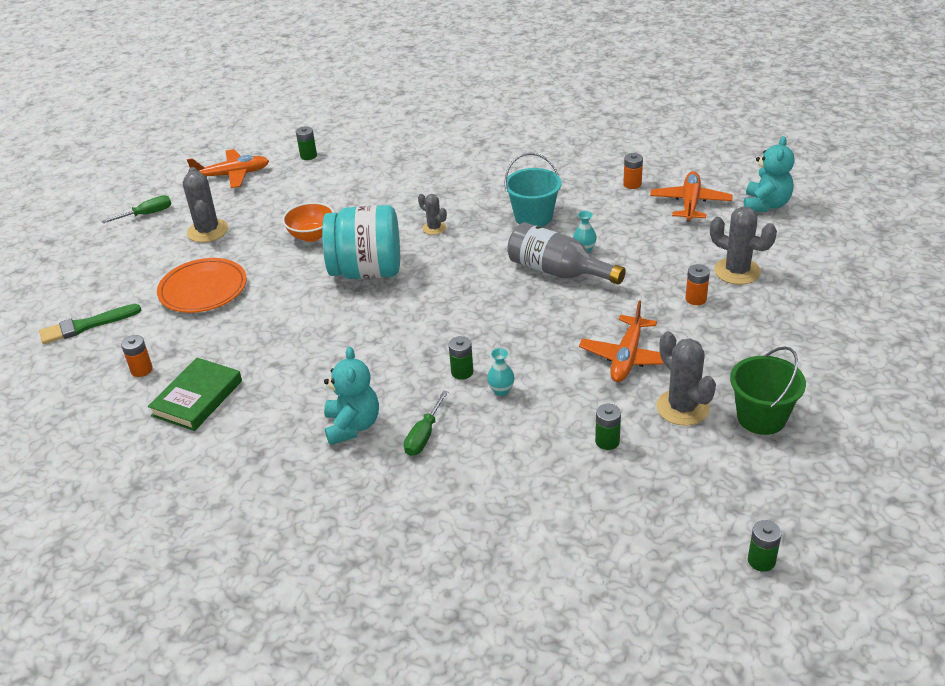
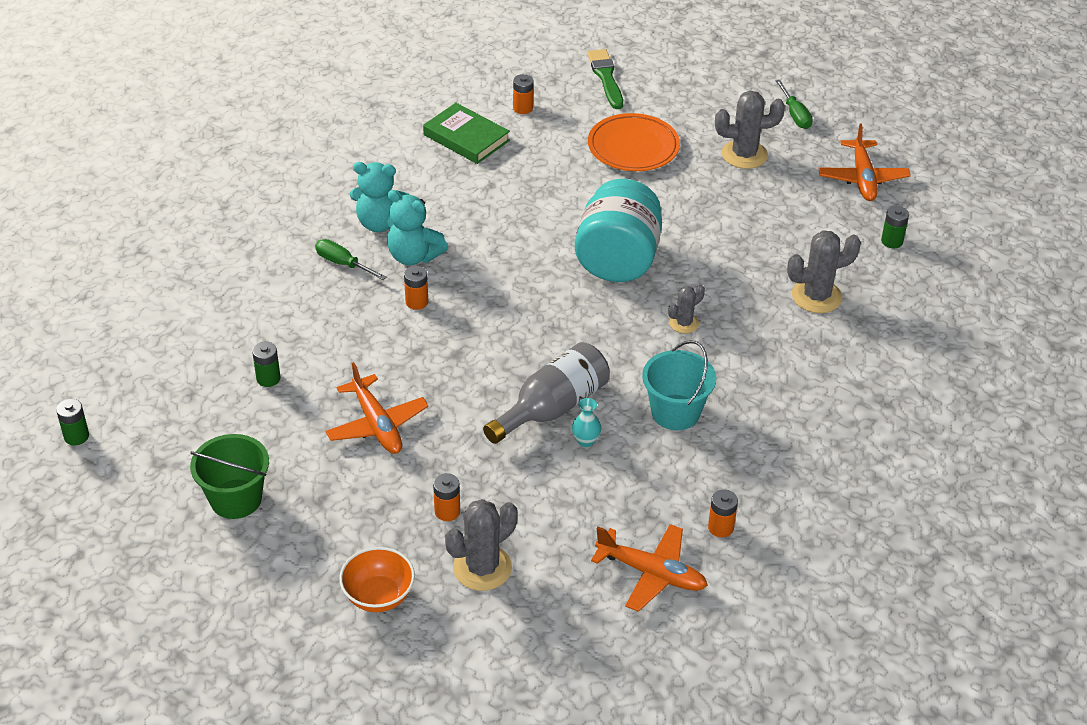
camera: 100 degrees right, 5 degrees up
(312, 235) = (705, 227): orange bowl -> orange bowl (378, 596)
(462, 372) = (417, 302): green battery -> orange battery
(501, 390) = (376, 323): turquoise vase -> none
(627, 357) = (377, 425): orange plane -> orange plane turned 150 degrees counterclockwise
(682, 407) = (282, 444): grey cactus -> grey cactus (816, 296)
(766, 205) = (617, 654): turquoise teddy bear -> turquoise teddy bear (414, 256)

